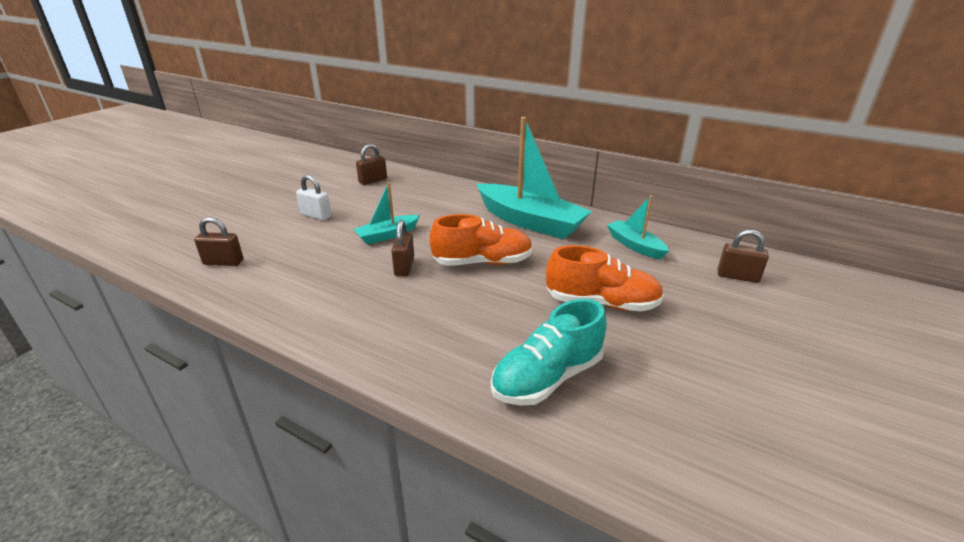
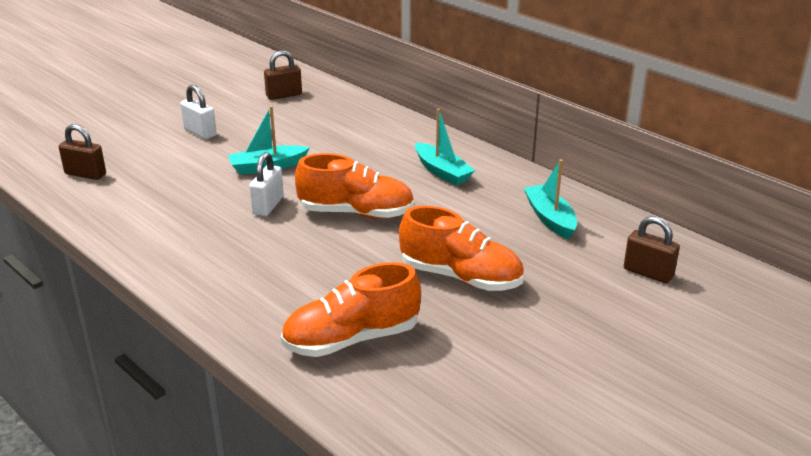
camera: 15 degrees right, 0 degrees up
(404, 267) = (268, 205): brown padlock -> white padlock
(530, 221) = (442, 172): turquoise boat -> turquoise boat, size x0.52
(547, 377) = (351, 339): turquoise shoe -> orange shoe

